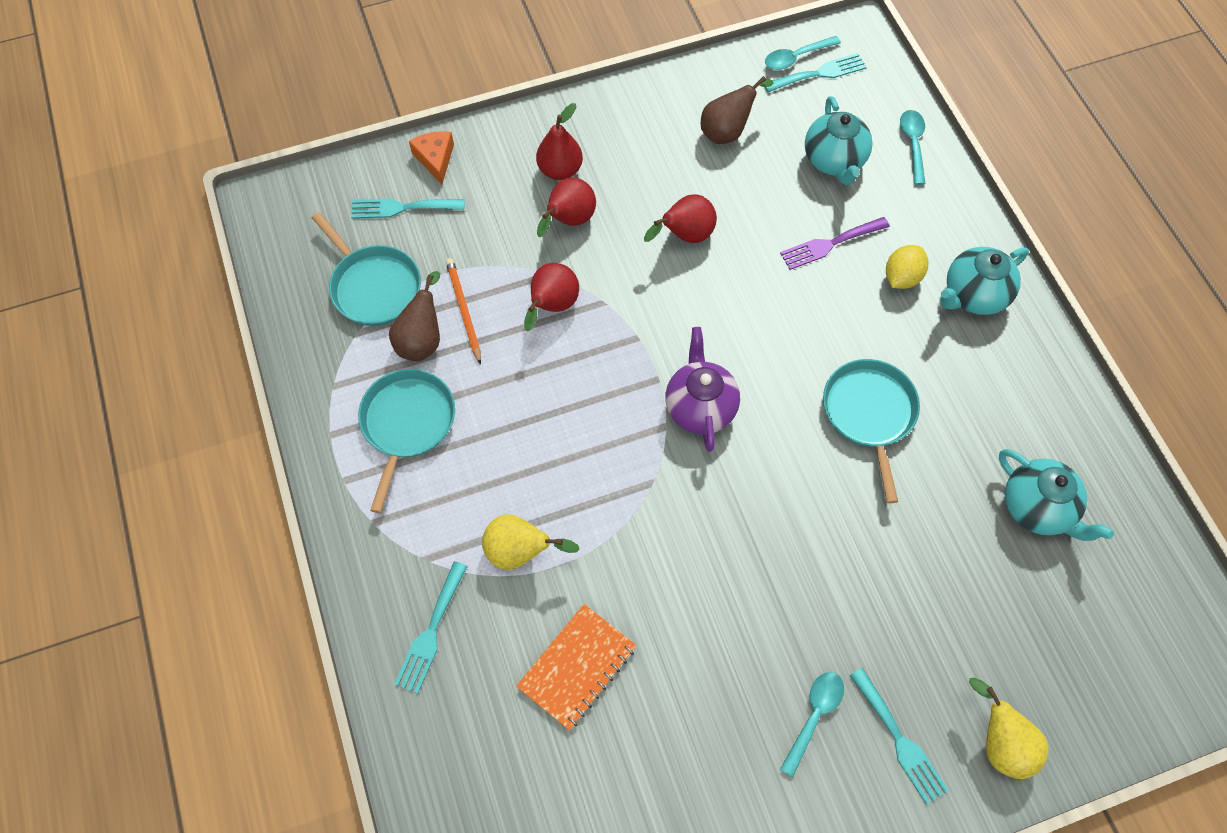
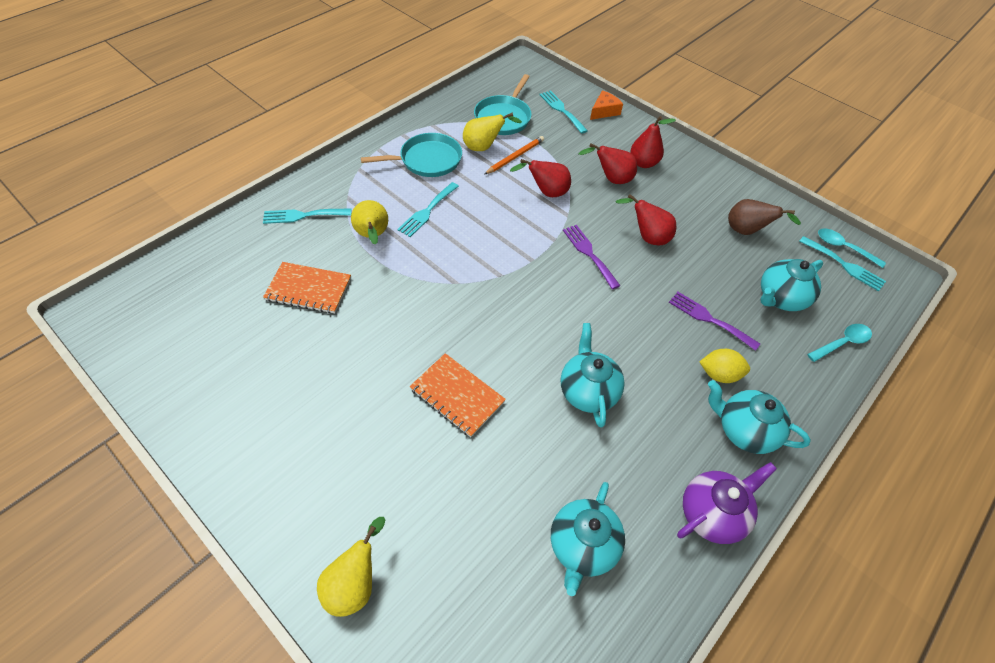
camera: 60 degrees right, 10 degrees down
(422, 340) = (484, 147): brown pear -> yellow pear
(679, 311) = (589, 253): none -> purple fork
(700, 407) = (526, 288): purple teapot -> purple teapot (712, 513)
(814, 716) = (326, 436): turquoise spoon -> none
(819, 550) = (457, 395): none -> orange notebook
(869, 413) = (587, 391): turquoise pan -> turquoise teapot
(899, 740) = (329, 502): turquoise fork -> turquoise fork (427, 211)

